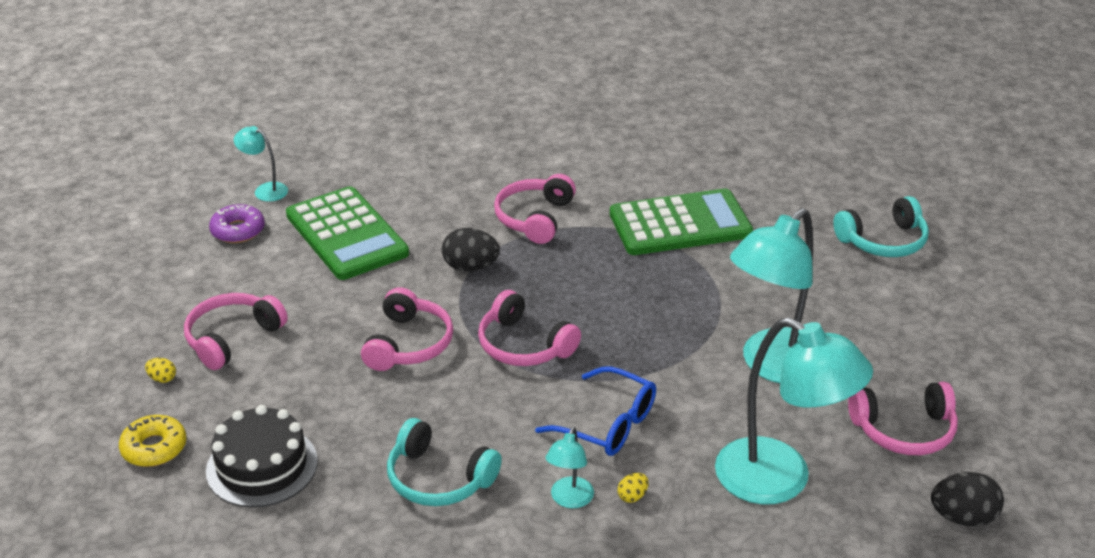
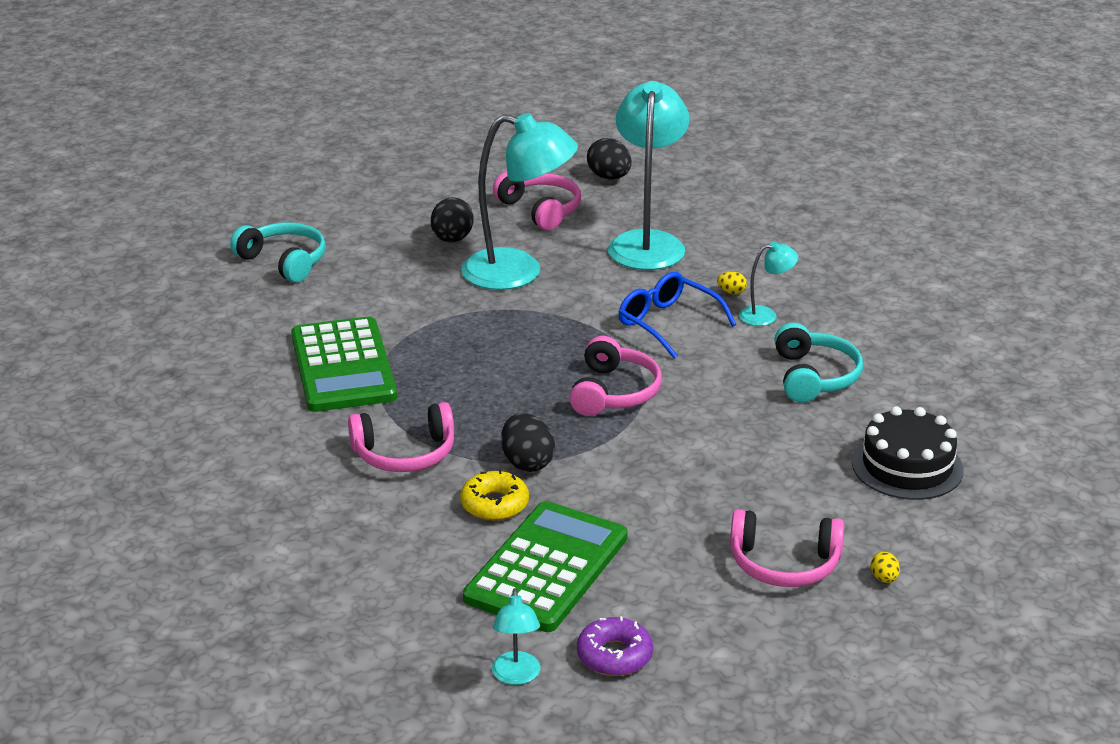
camera: 120 degrees left, 5 degrees down
(154, 448) = (962, 535): yellow donut -> yellow donut (494, 504)
(408, 344) = (677, 454): pink headphones -> none
(608, 424) = (667, 323): blue glasses -> blue glasses turned 45 degrees counterclockwise
(680, 224) = (343, 366): green calculator -> green calculator turned 150 degrees counterclockwise
(869, 348) = (452, 239): none -> black egg

